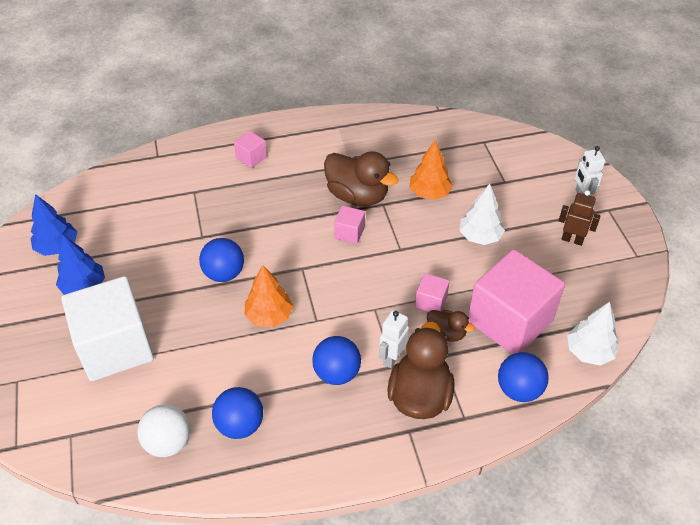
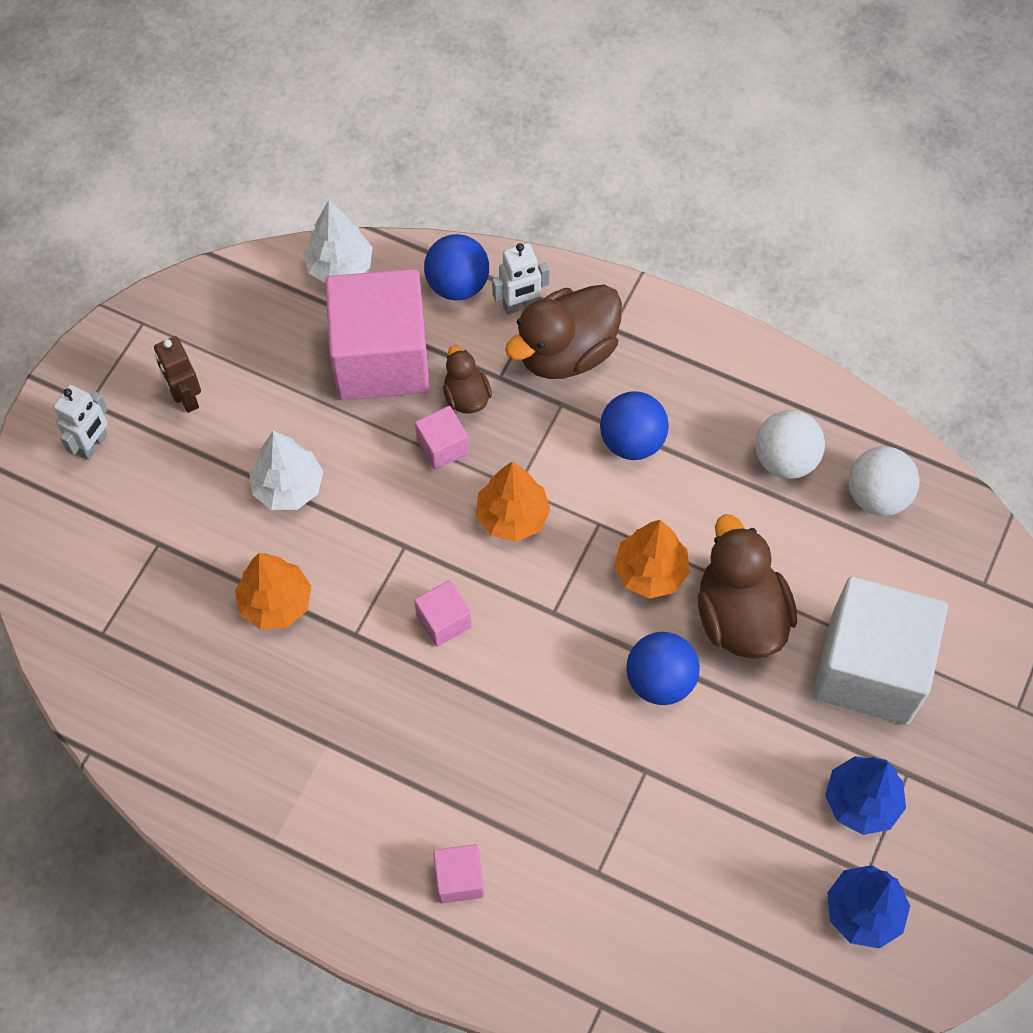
camera: 140 degrees left, 15 degrees up
(240, 425) = (785, 460): blue ball -> white ball
(357, 196) = (374, 676): brown duck -> brown duck (739, 616)
(363, 294) = (512, 516): none -> orange tree
(392, 358) = (555, 414): white robot -> white robot (520, 306)

